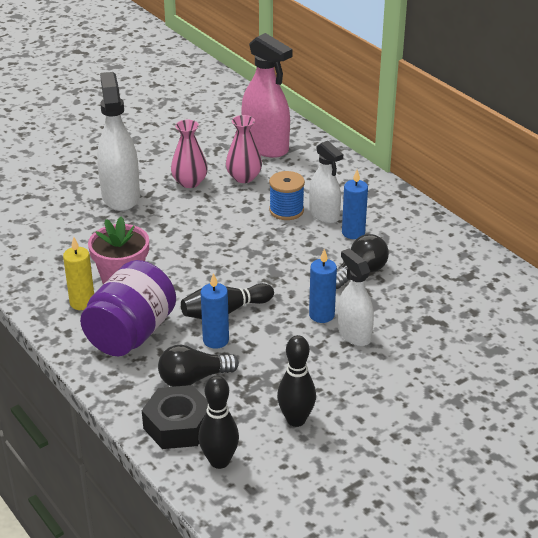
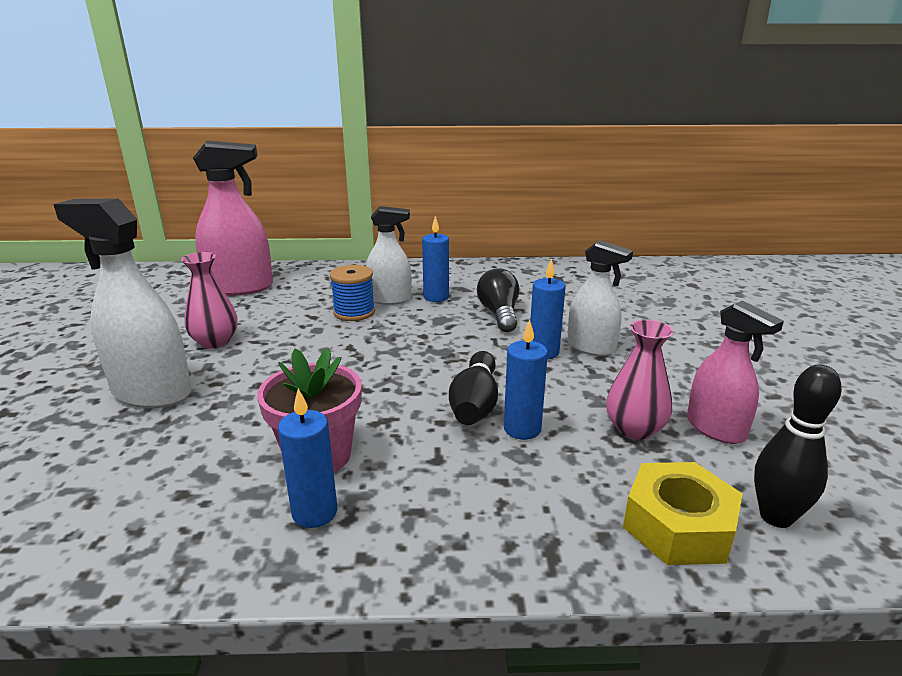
camera: 55 degrees left, 10 degrees down
(82, 302) = (315, 512): yellow candle -> blue candle
(131, 334) = (439, 492): purple jar -> none
(178, 425) = (678, 526): black nut -> yellow nut
(193, 379) = (585, 474): black light bulb -> none
(244, 177) = (265, 313): pink vase -> pink vase (634, 429)
(296, 420) = (715, 428): black bowling pin -> pink spray bottle
(354, 334) = (591, 347): white spray bottle -> white spray bottle turned 150 degrees counterclockwise

